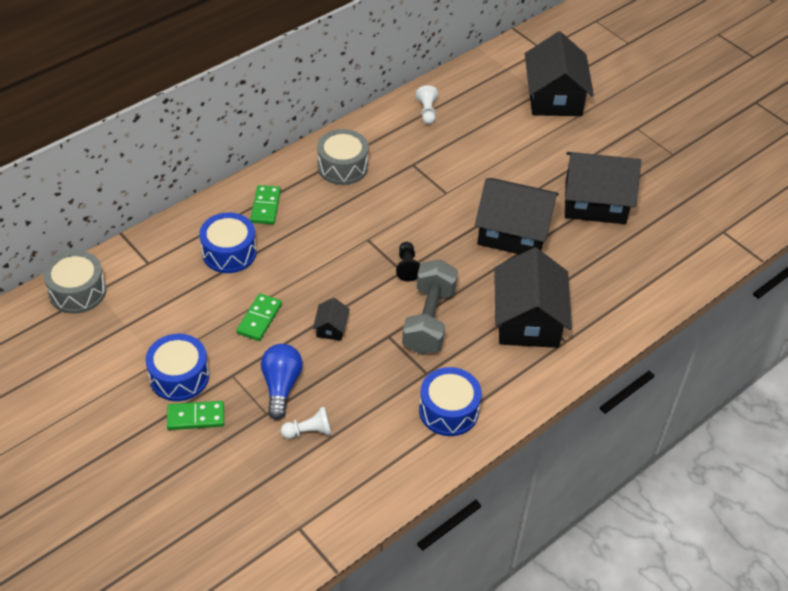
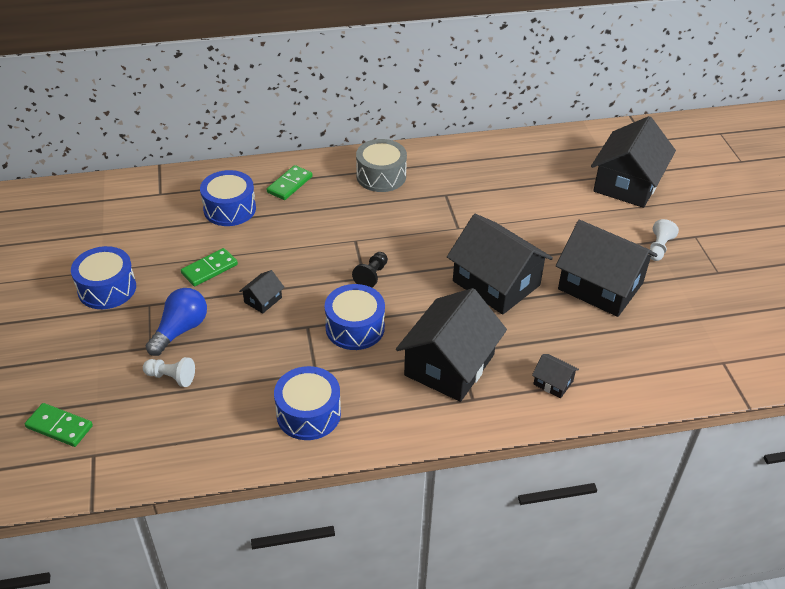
camera: 30 degrees right, 5 degrees down
(78, 291) = (89, 195): grey drum -> none
(196, 417) = (91, 325): green domino -> green domino (59, 426)
(427, 112) = (493, 157): white pawn -> white pawn (659, 248)
(429, 320) = (355, 328): grey dumbbell -> blue drum
(615, 301) = (553, 383): none -> black house

